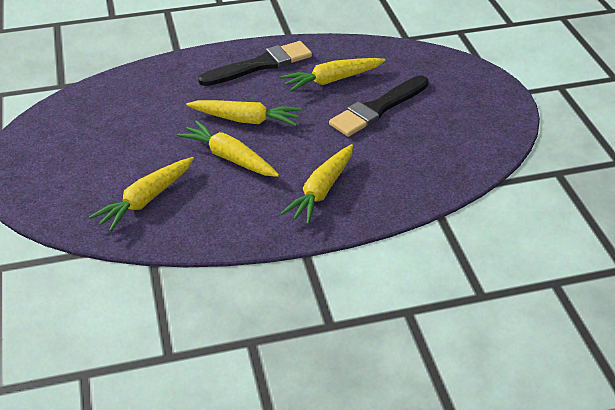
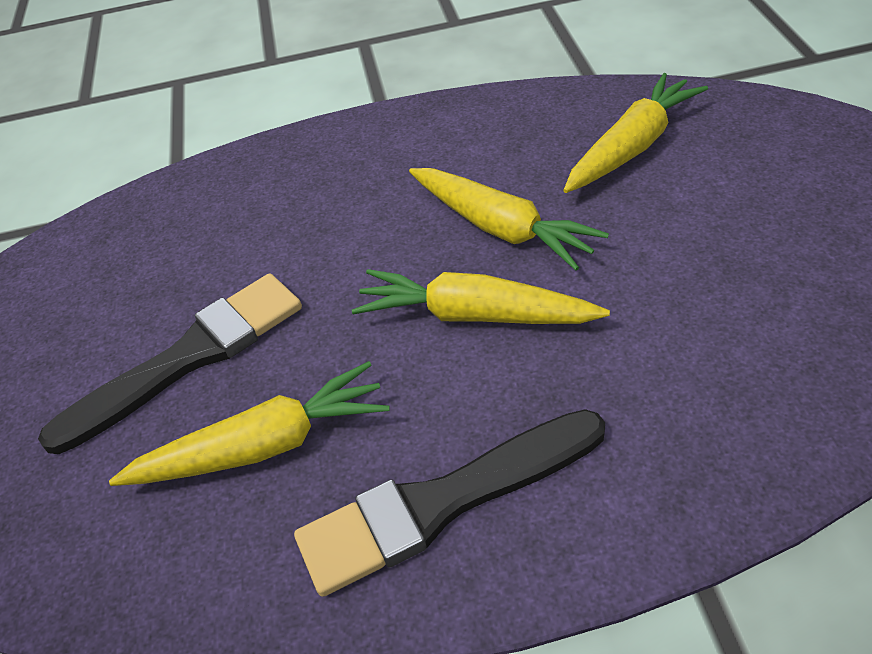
camera: 170 degrees left, 5 degrees up
(321, 191) = (343, 180): yellow carrot -> none

